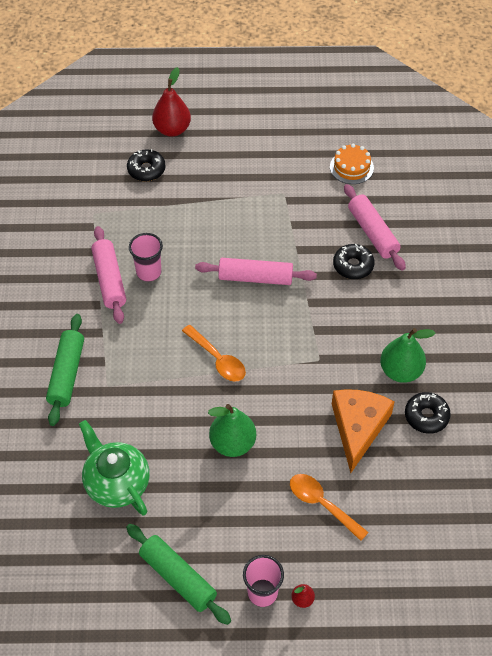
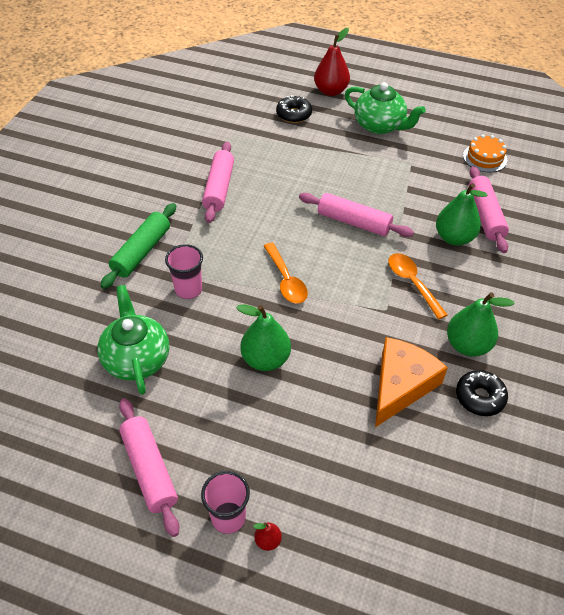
camera: 20 degrees right, 5 degrees down
(149, 272) = (257, 191): pink cup -> pink cup (188, 289)
(178, 577) = (150, 469): green rolling pin -> pink rolling pin
(238, 158) = (380, 126): none -> green teapot
(322, 504) = (331, 448): orange spoon -> orange spoon (412, 283)
(353, 266) = (454, 238): black donut -> green pear

